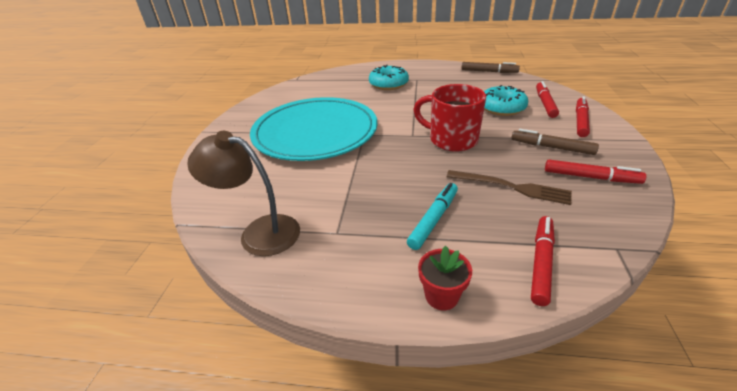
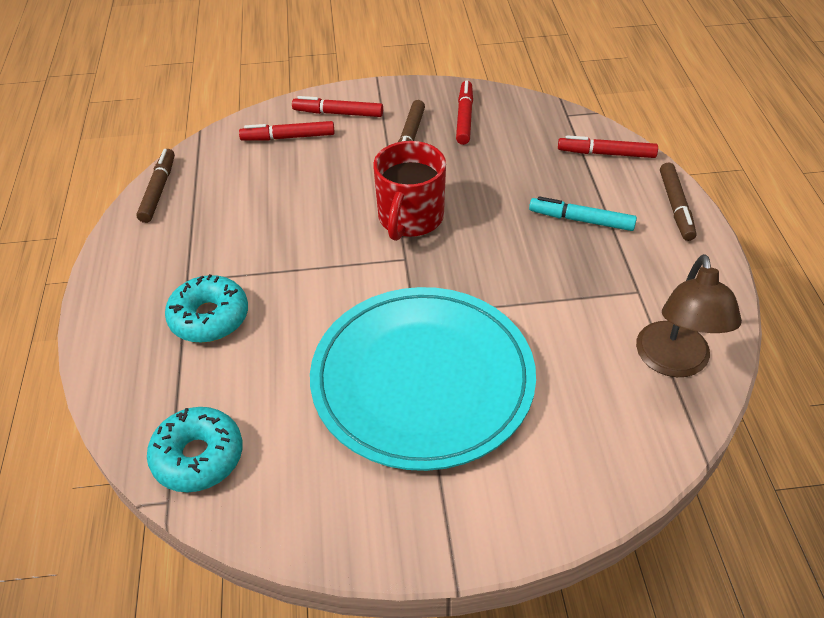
camera: 105 degrees left, 10 degrees up
(441, 296) = (676, 206): red flower pot -> brown marker
(502, 108) = (305, 175): turquoise donut -> turquoise donut (198, 457)
(511, 187) = (502, 168): brown fork -> none

